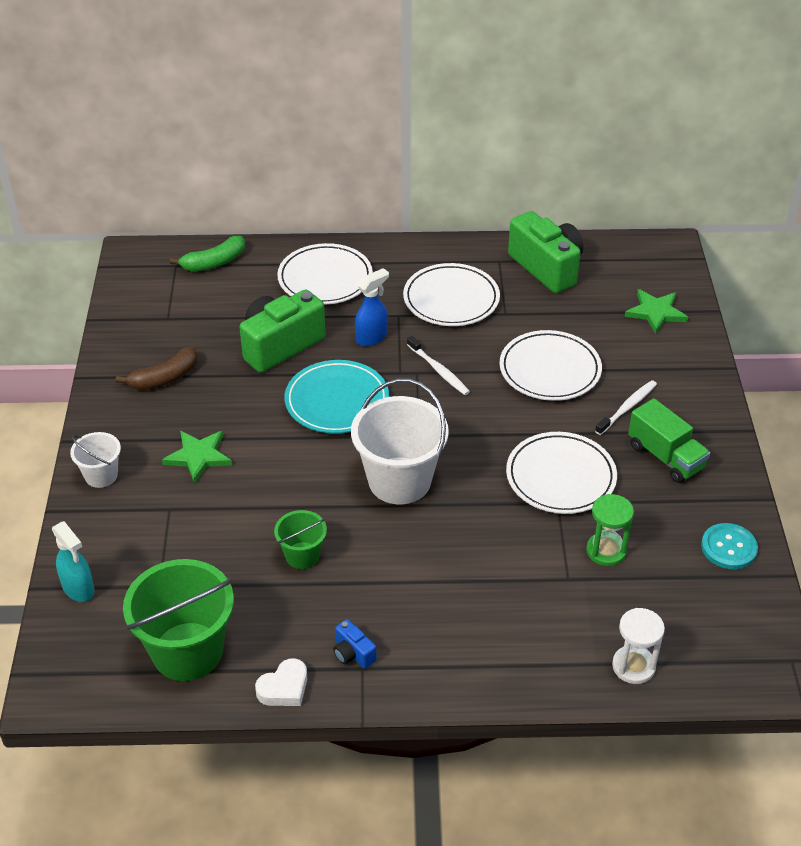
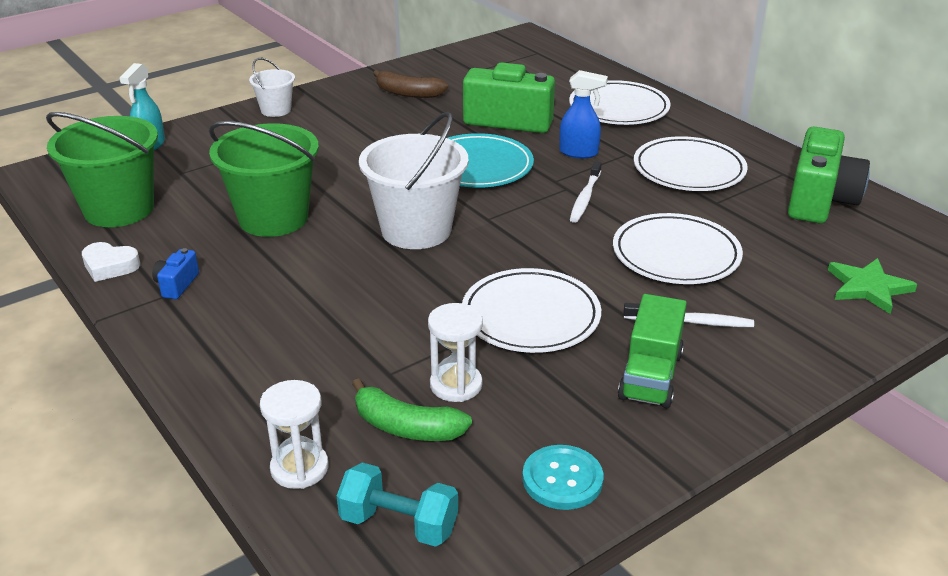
camera: 55 degrees right, 10 degrees down
(198, 456) = (338, 136): green star -> none
(214, 262) = (564, 63): green banana -> green banana (406, 427)
(302, 555) = (273, 218): green bucket -> green bucket, size x1.93
(606, 551) = (456, 385): green hourglass -> white hourglass
(717, 640) = (399, 524): none -> turquoise dumbbell

